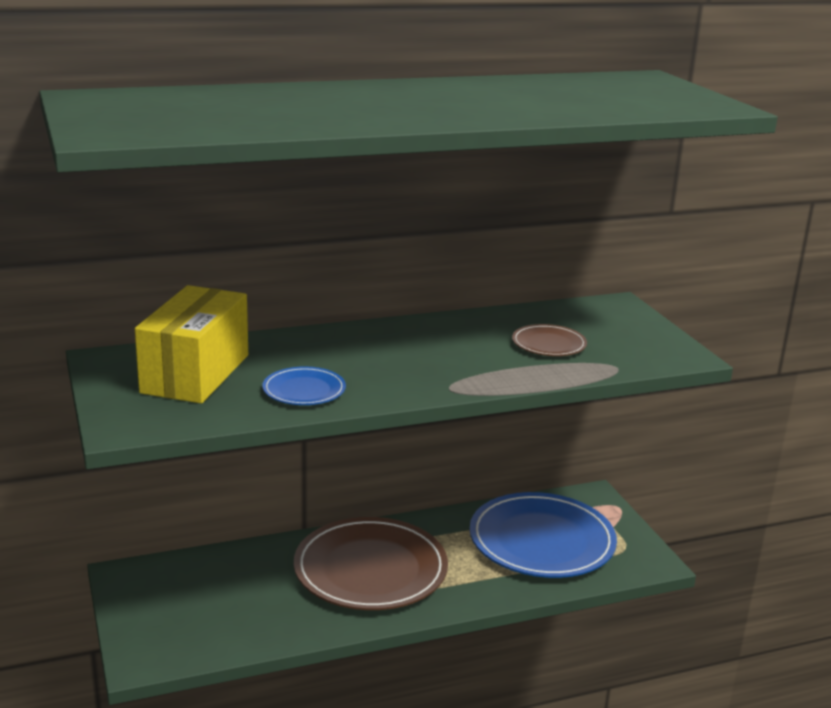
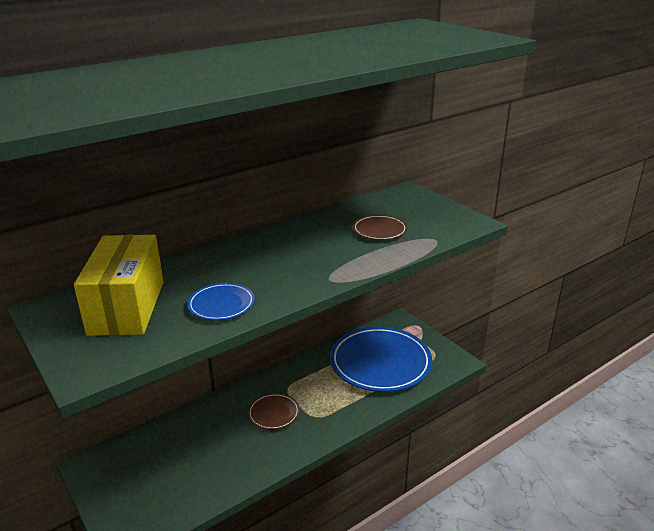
camera: 15 degrees left, 5 degrees up
(370, 570) = (273, 413): brown plate -> brown plate, size x0.46

